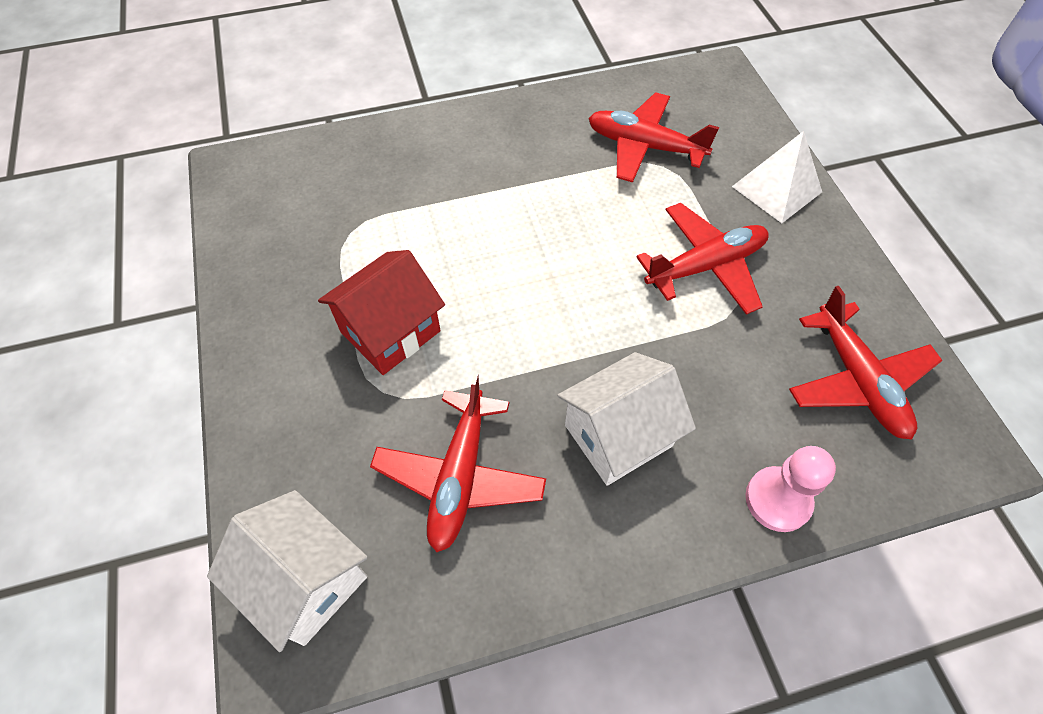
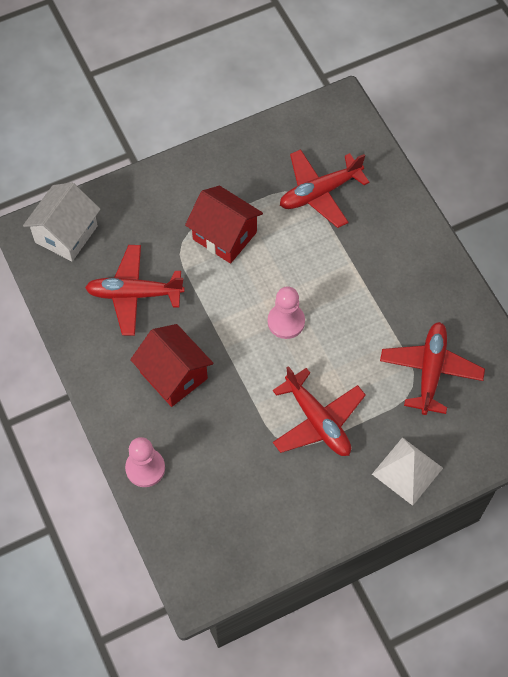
camera: 80 degrees right, 5 degrees up
(551, 278) = (286, 322): none -> pink pawn
(618, 435) = (173, 375): white house -> red house
(857, 380) = (239, 520): red plane -> red plane (319, 192)

